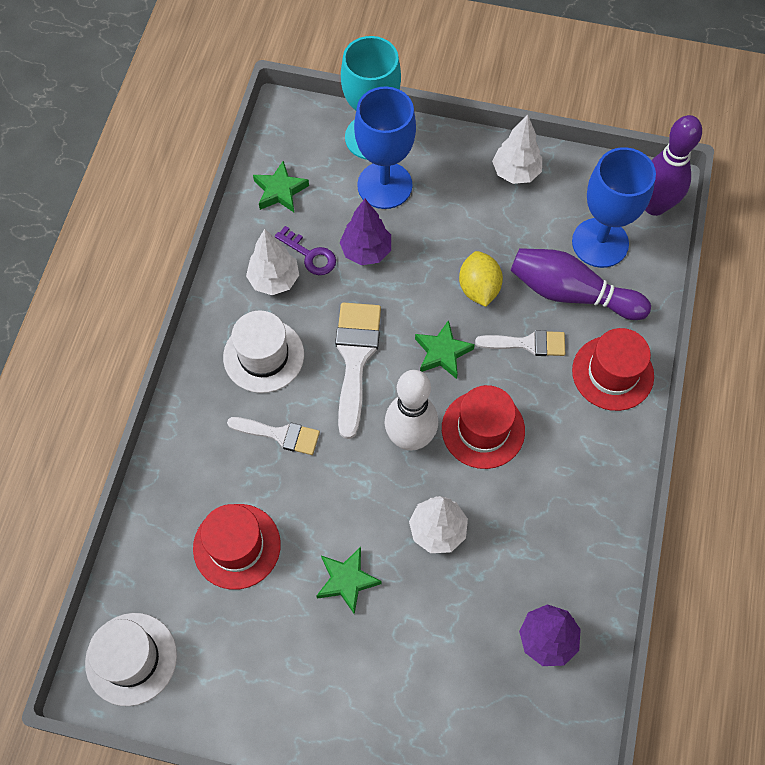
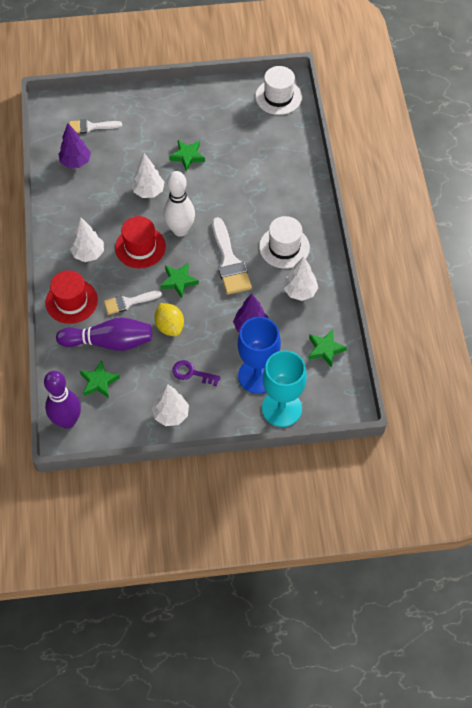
camera: 160 degrees right, 5 degrees down
(237, 546) = (251, 154): red hat -> none
(280, 435) = (254, 210): white brush -> white brush (91, 127)
(310, 255) = (285, 314): purple key -> purple key (192, 373)
(568, 445) = (88, 254): none -> white tree
(600, 243) = (99, 382): blue goblet -> green star

